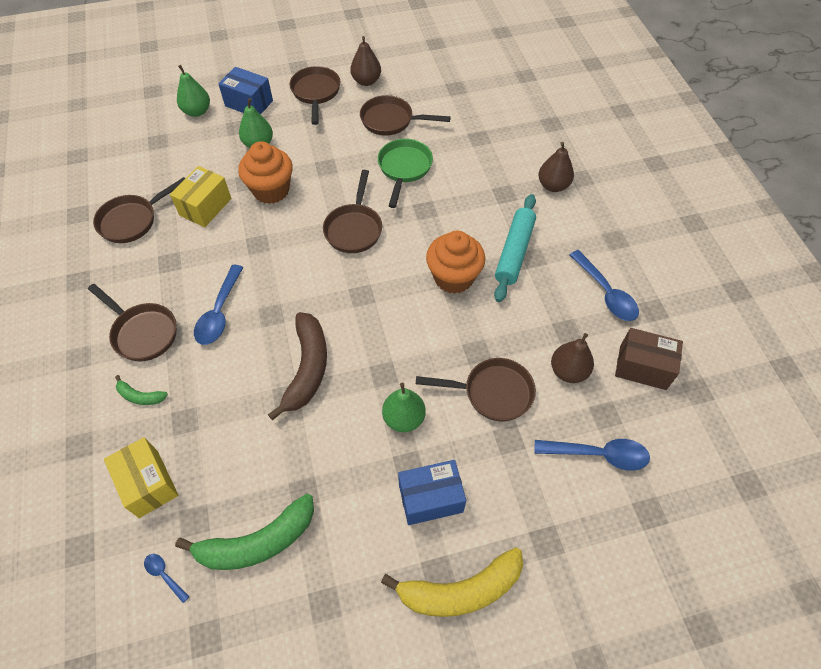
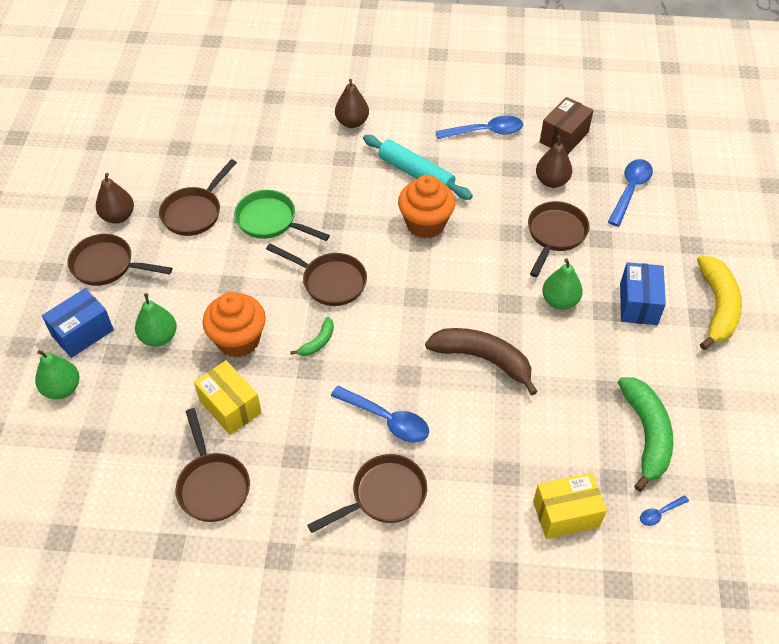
camera: 70 degrees left, 5 degrees down
(140, 396) = (464, 508): green banana -> green banana (318, 342)

